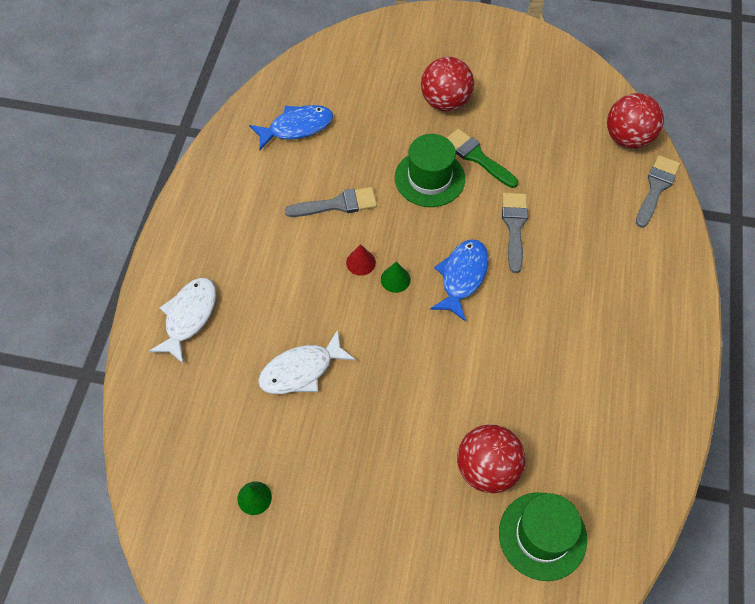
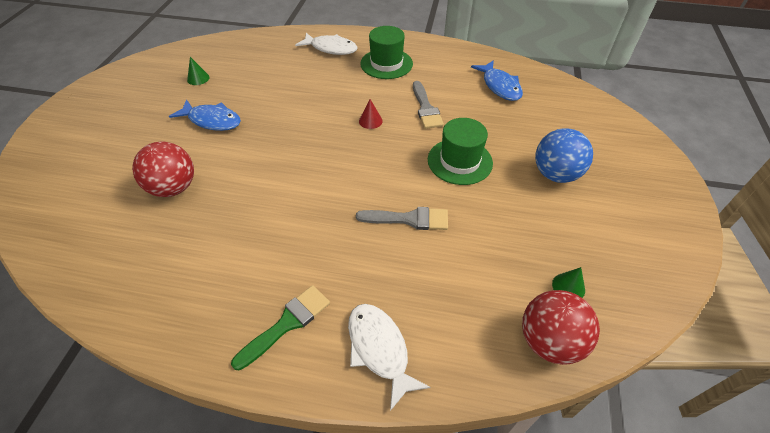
camera: 90 degrees right, 10 degrees down
(301, 370) = (282, 94): white fish -> white fish (379, 349)
(395, 279) = (353, 139): green cone -> green cone (568, 287)
(445, 102) = (555, 174): red ball -> blue ball
(462, 277) = (353, 179): blue fish -> blue fish (212, 120)
(477, 157) = (491, 195): green brush -> green brush (287, 324)
(542, 536) = (105, 219): green hat -> green hat (386, 64)
(656, 188) = (474, 365): grey brush -> none

